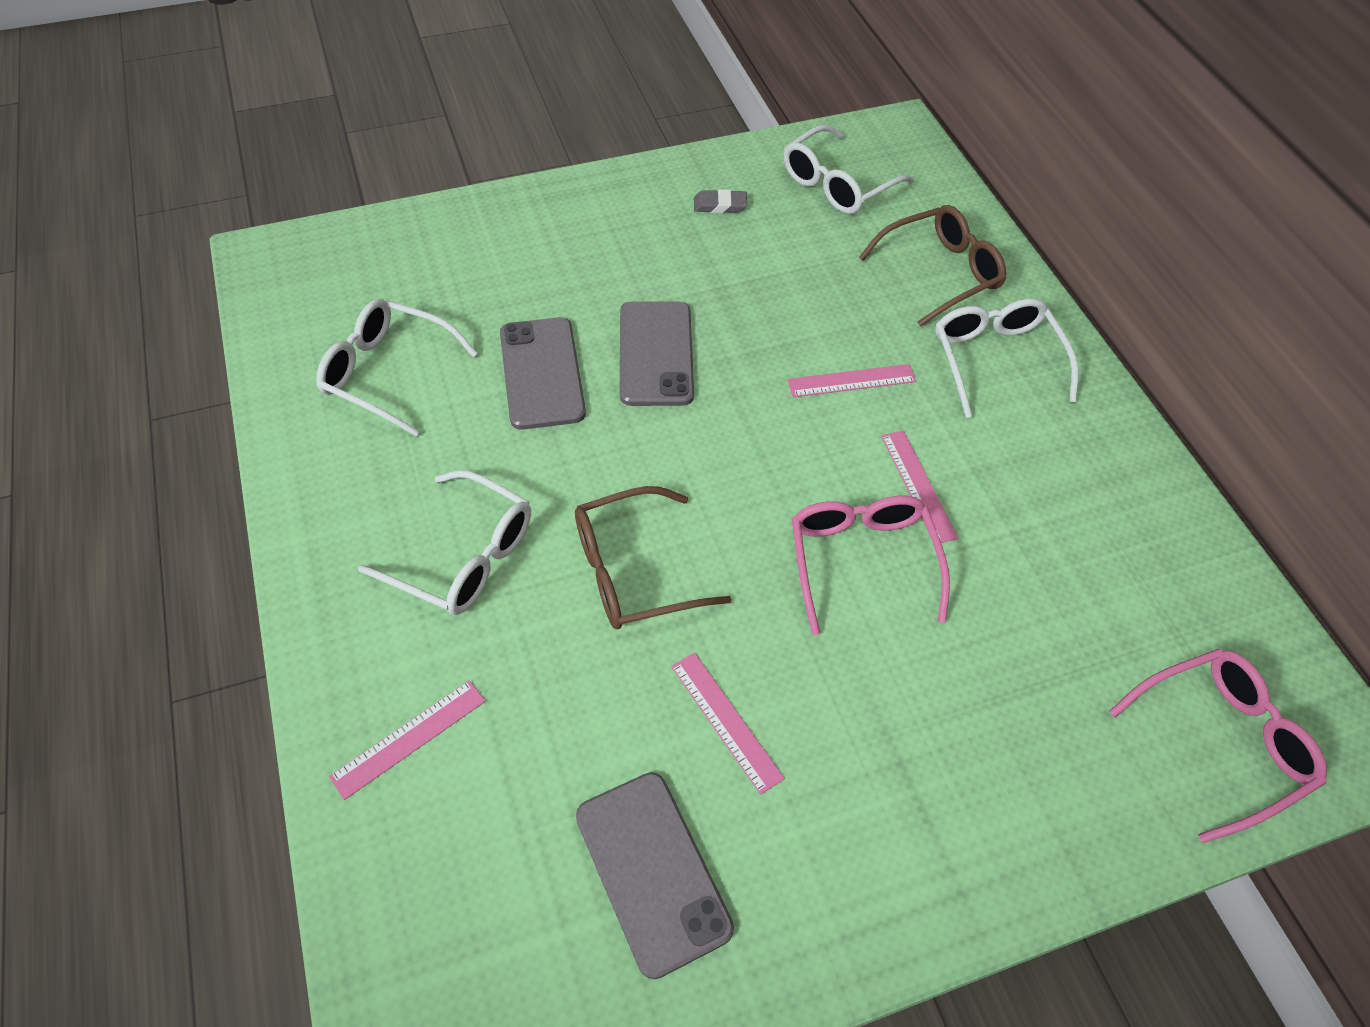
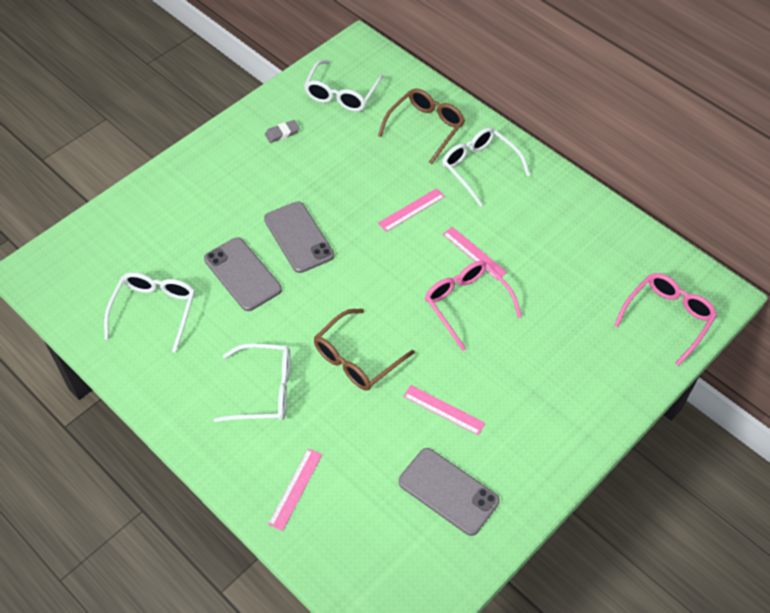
camera: 25 degrees left, 0 degrees up
(388, 373) = (154, 310): white glasses -> white glasses turned 105 degrees clockwise

